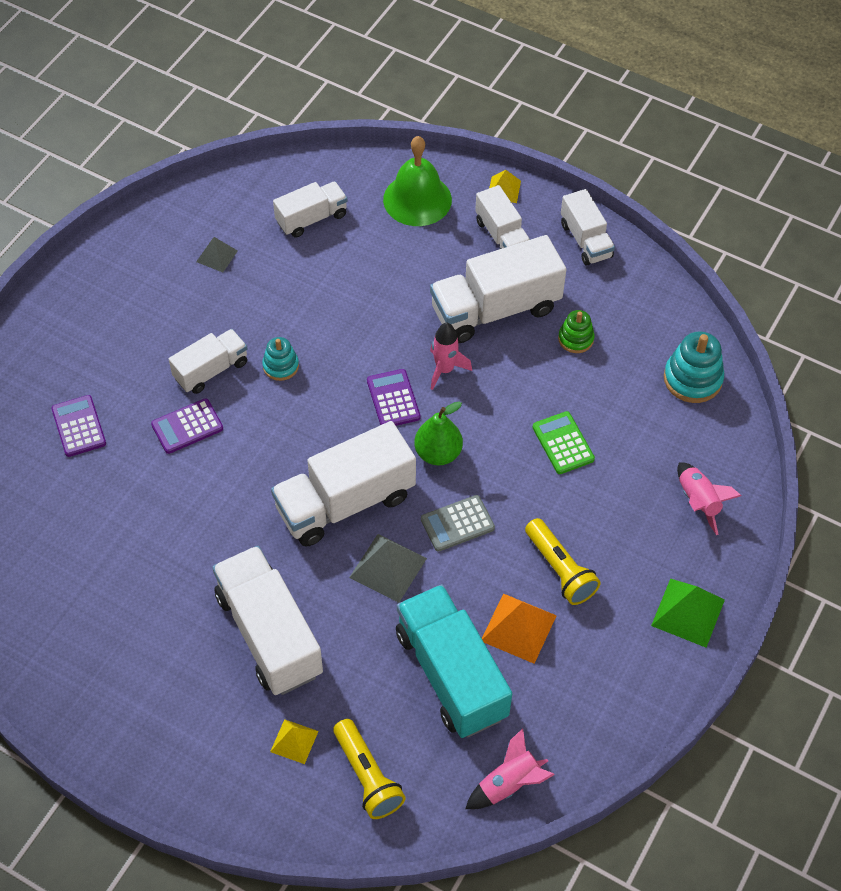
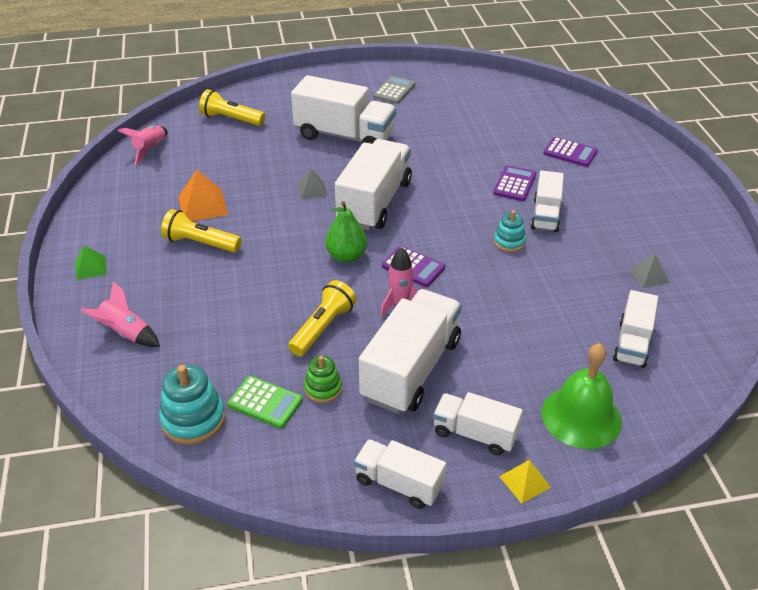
camera: 140 degrees right, 15 degrees down
(294, 741) = (283, 112): yellow pyramid -> none
(388, 568) = (312, 190): grey pyramid -> grey pyramid, size x0.61
(451, 674) = (225, 169): turquoise truck -> none
(457, 524) = (292, 229): grey calculator -> grey calculator (394, 91)
(528, 391) = (323, 328): none -> yellow flashlight
(563, 443) = (264, 311): green calculator -> green calculator (265, 403)
(688, 612) = (90, 267): green pyramid -> green pyramid, size x0.61

